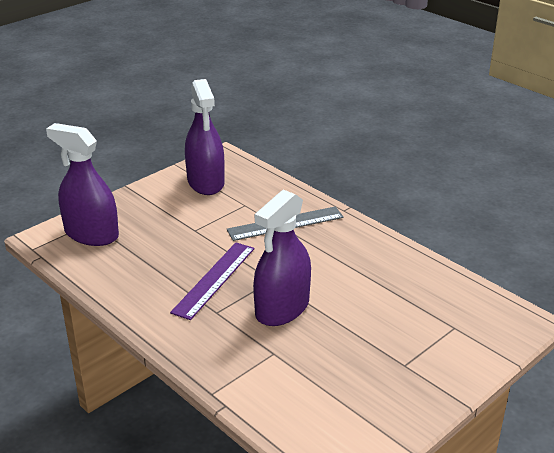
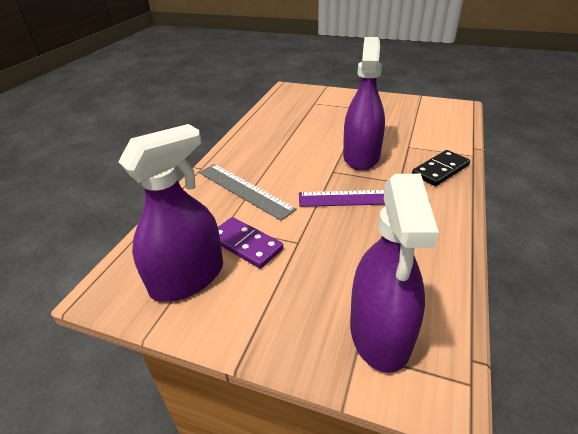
camera: 115 degrees left, 5 degrees up
(208, 350) = (440, 170): none -> black domino
(215, 209) = (246, 244): none -> purple domino
(282, 308) = (361, 156): purple spray bottle -> purple spray bottle turned 90 degrees counterclockwise

